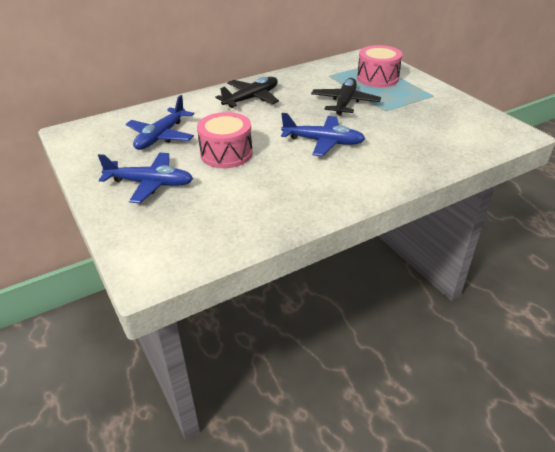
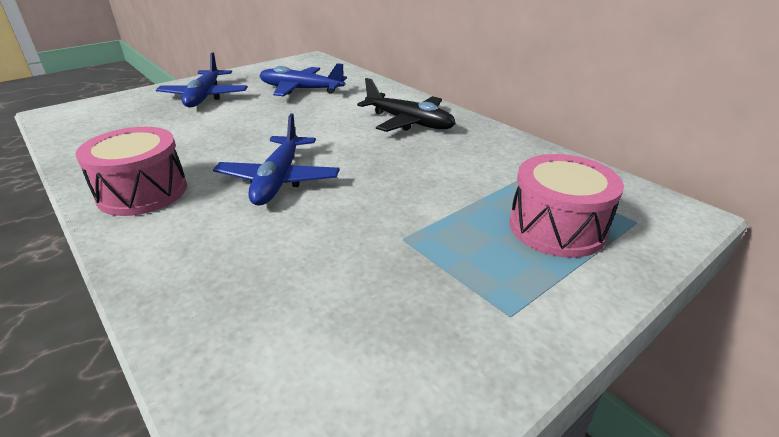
camera: 80 degrees right, 5 degrees down
(226, 154) = (256, 122): pink drum -> pink drum (142, 192)
(345, 103) = (420, 193): black plane -> none

